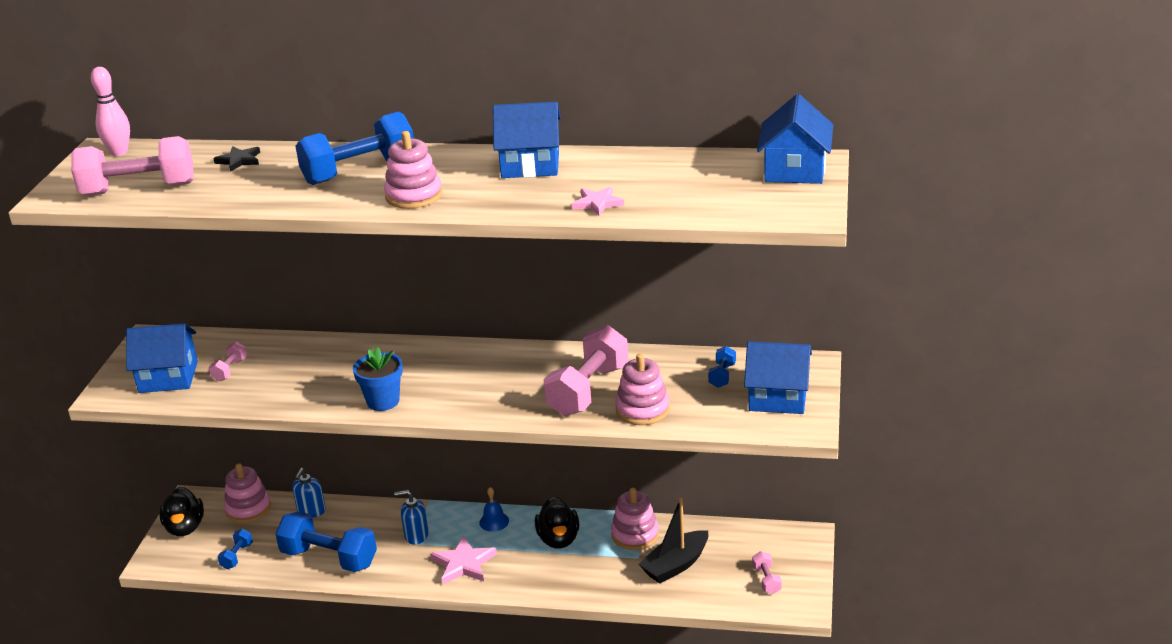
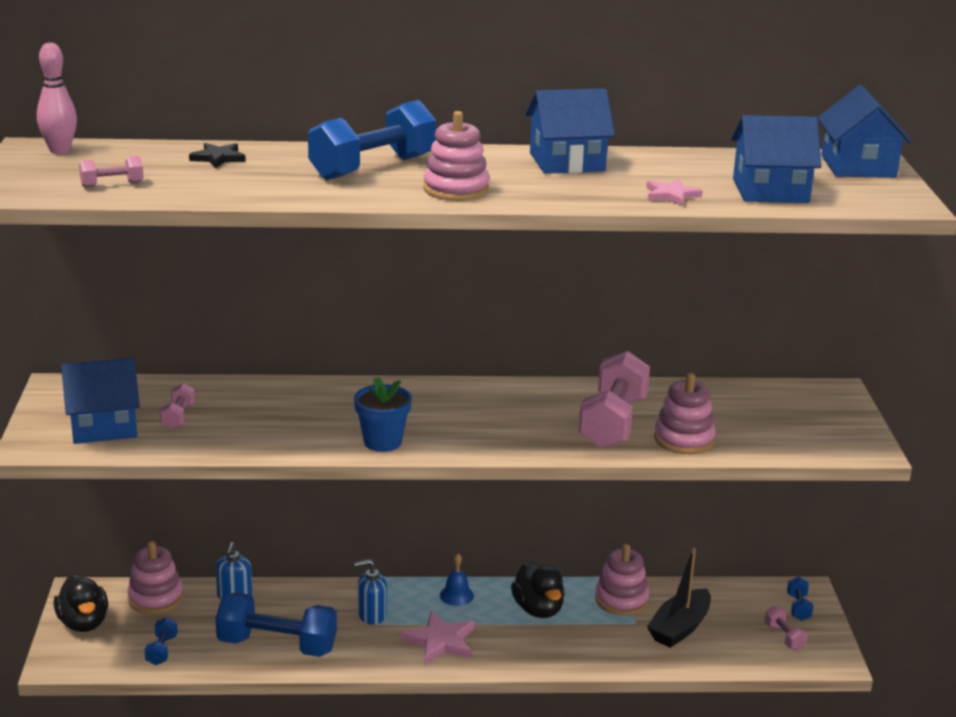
camera: 15 degrees left, 5 degrees down
(139, 189) = (112, 184): pink dumbbell -> pink dumbbell, size x0.45
(722, 375) = (750, 404): blue dumbbell -> blue dumbbell (798, 607)
(778, 397) = (821, 422): blue house -> blue house (770, 191)

